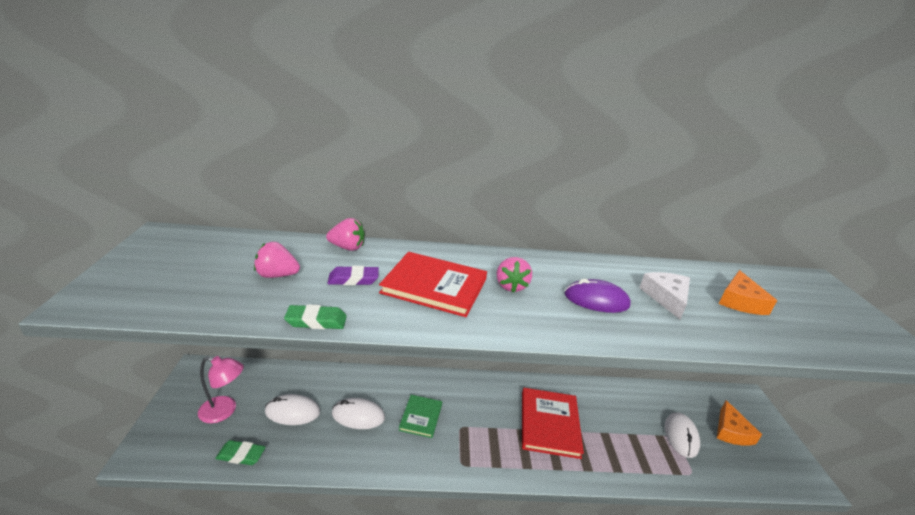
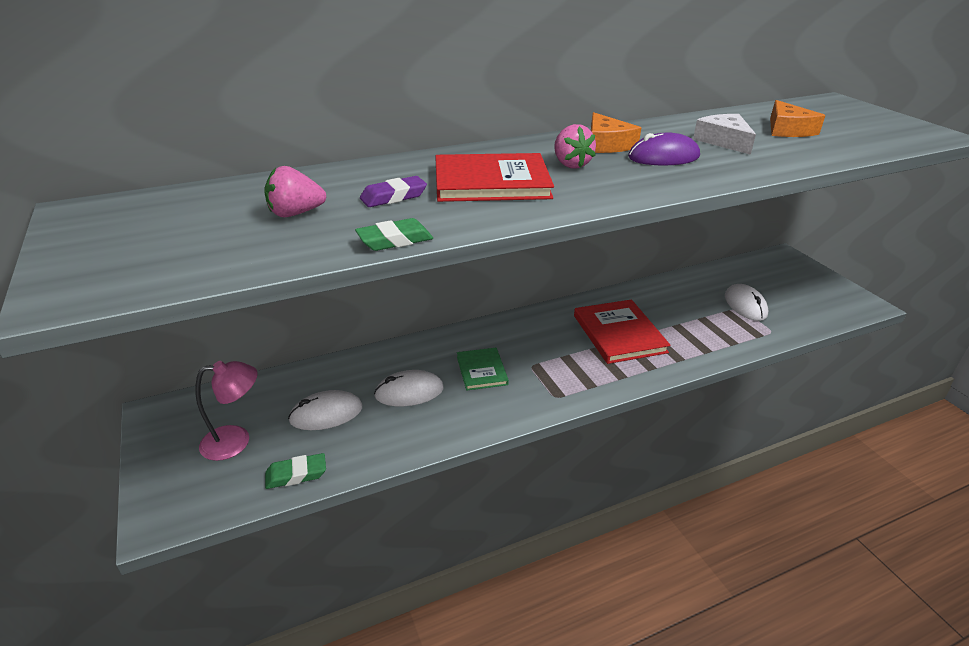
camera: 20 degrees left, 5 degrees up
(347, 247) = (351, 171): pink strawberry -> none
(731, 431) = (785, 288): orange cheese -> orange cheese (606, 144)

